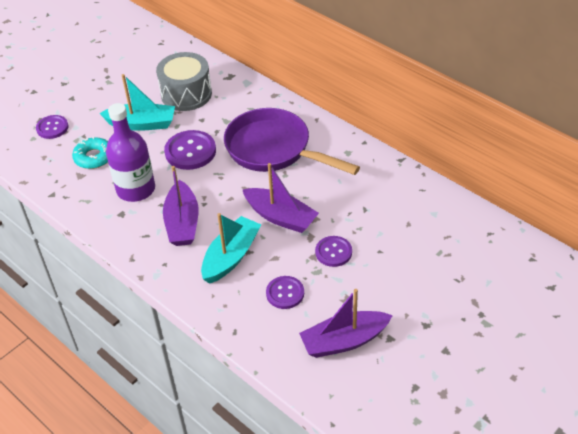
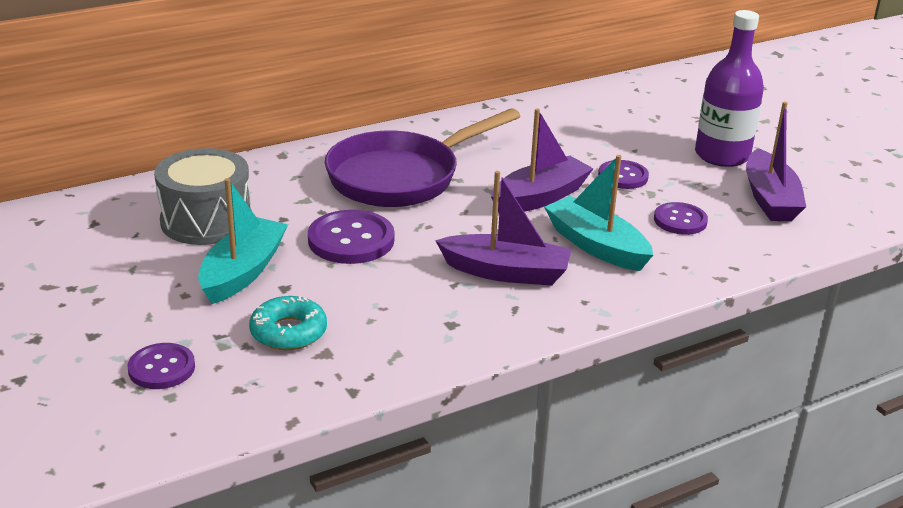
camera: 75 degrees left, 15 degrees down
(136, 189) = (403, 301): purple bottle -> purple bottle (722, 155)

